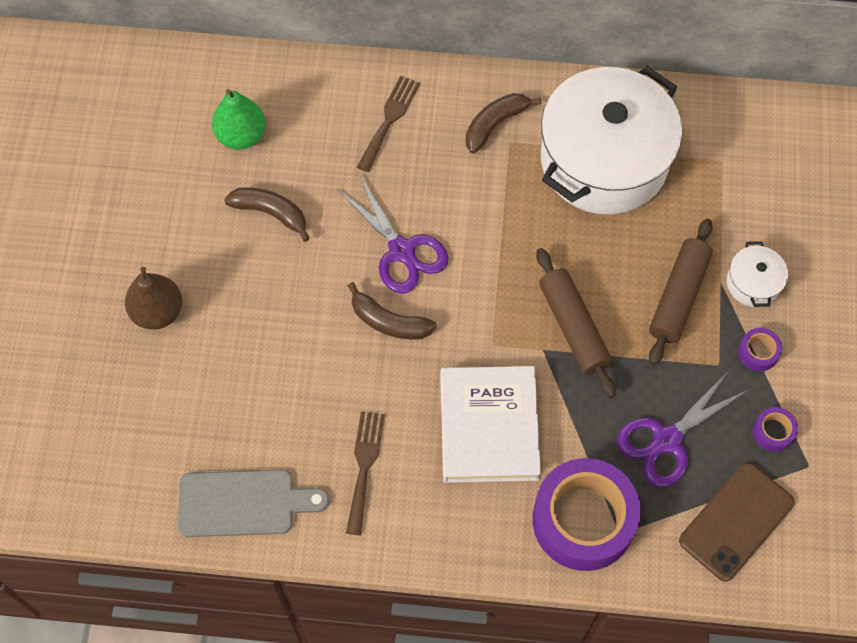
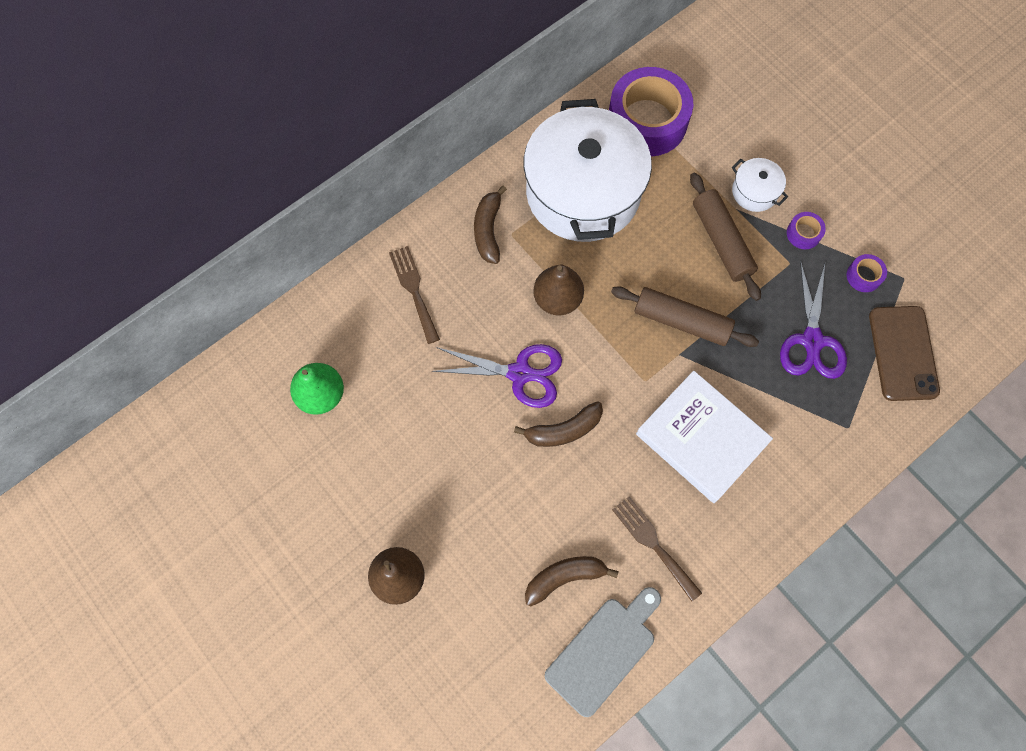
camera: 45 degrees left, 5 degrees up
(271, 213) = (403, 431): brown banana -> brown banana (564, 577)
(492, 222) = (557, 299): none -> brown pear
(583, 520) = (820, 441): purple tape -> purple tape (647, 121)

